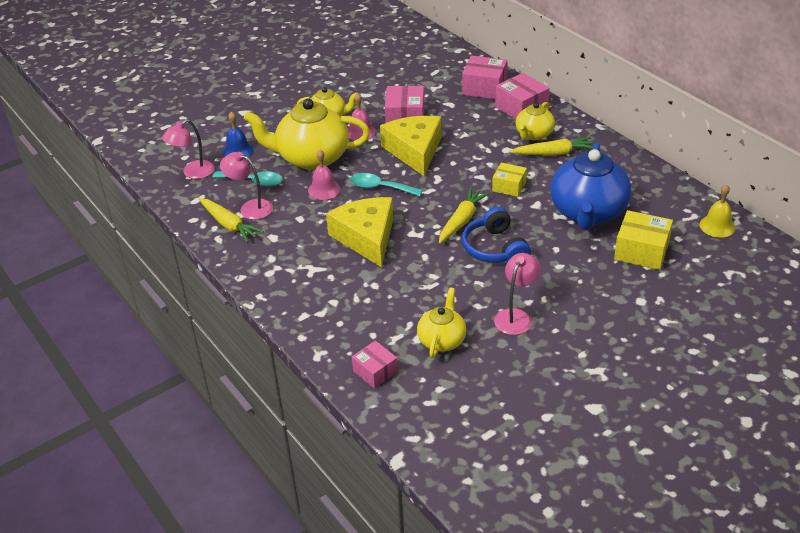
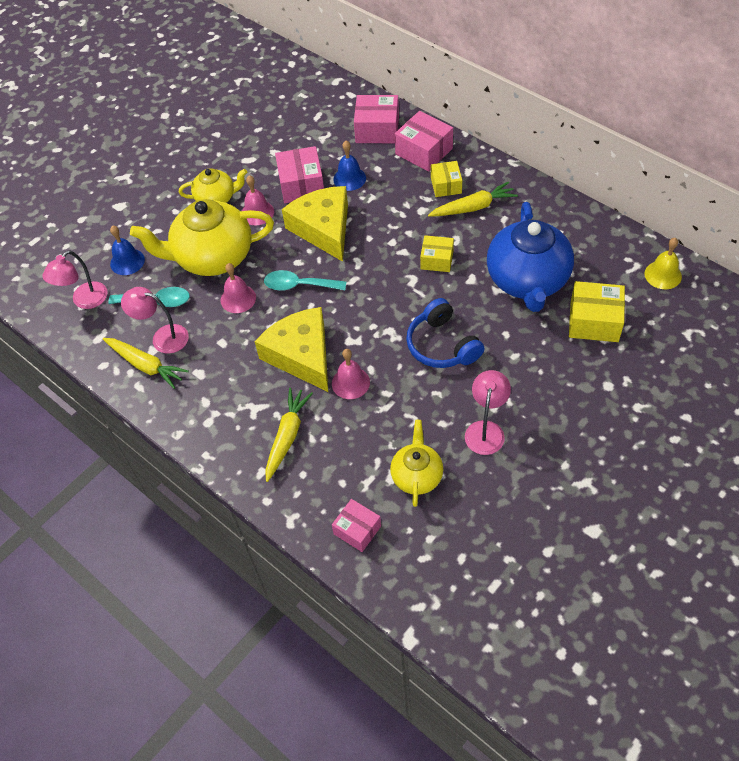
camera: 10 degrees left, 15 degrees up
(403, 263) = (350, 383): none -> pink bell
(449, 119) = (349, 178): none -> blue bell
(462, 220) = (398, 314): yellow carrot -> yellow carrot (287, 436)
(533, 135) = (446, 185): yellow teapot -> yellow box

